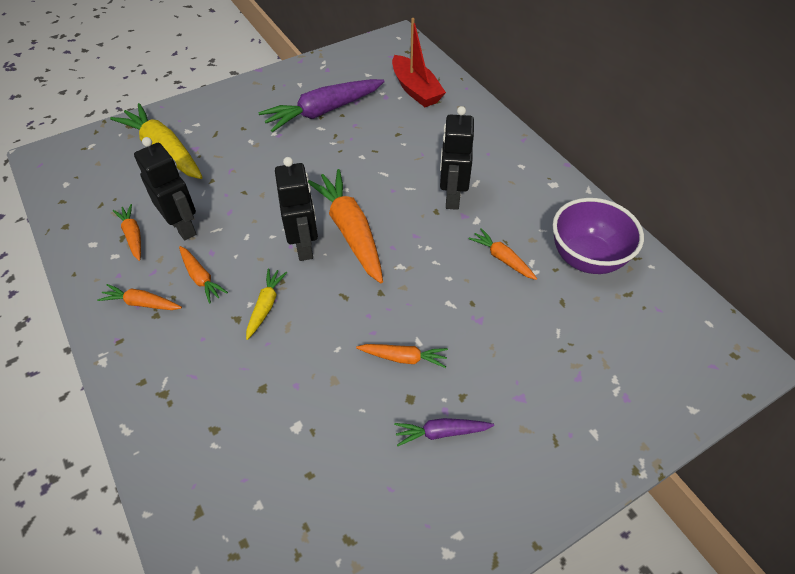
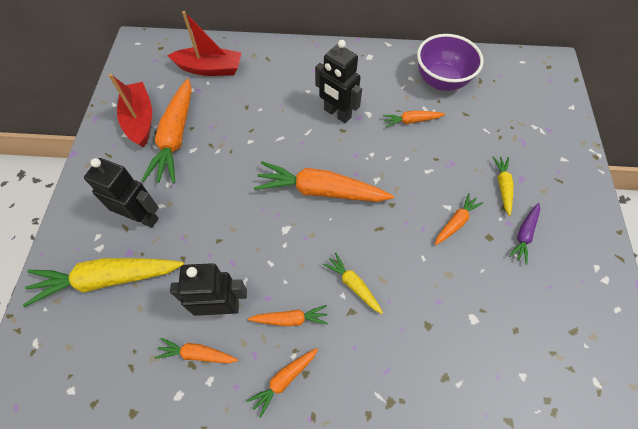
camera: 55 degrees left, 10 degrees up
(304, 246) = (313, 228): black robot -> black robot (142, 217)
(322, 83) = (140, 120): none -> red boat
(323, 112) = (176, 137): purple carrot -> orange carrot
(491, 382) = (502, 186): none -> yellow carrot

